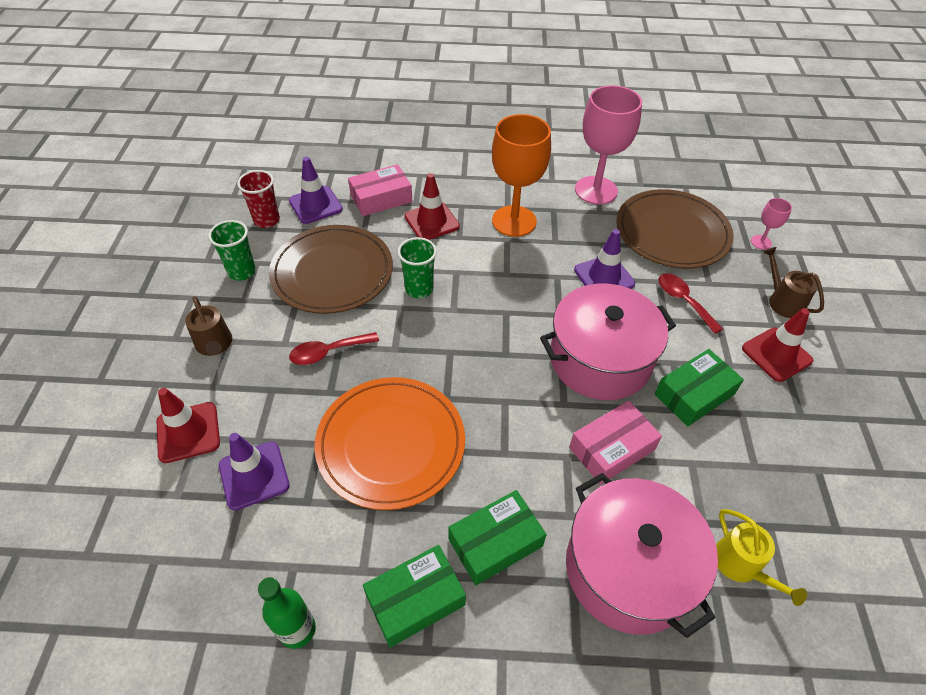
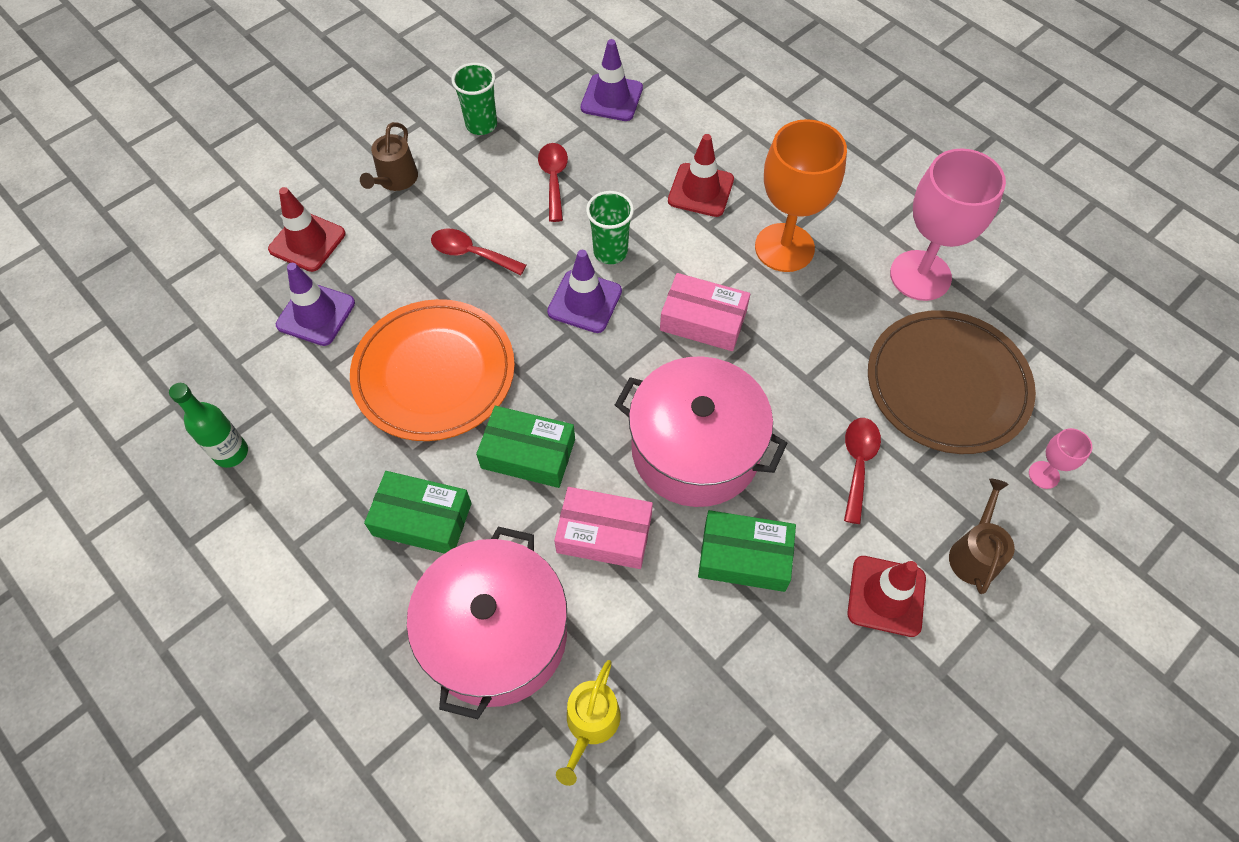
camera: 45 degrees right, 10 degrees up
(267, 220) = (553, 86): red cup -> none
(332, 272) = (554, 179): brown plate -> red spoon
(381, 198) = (680, 131): pink box -> pink box (703, 320)
(415, 600) = (322, 506): green box -> green box (528, 454)
(604, 277) = (804, 374): purple traffic cone -> purple traffic cone (584, 302)

